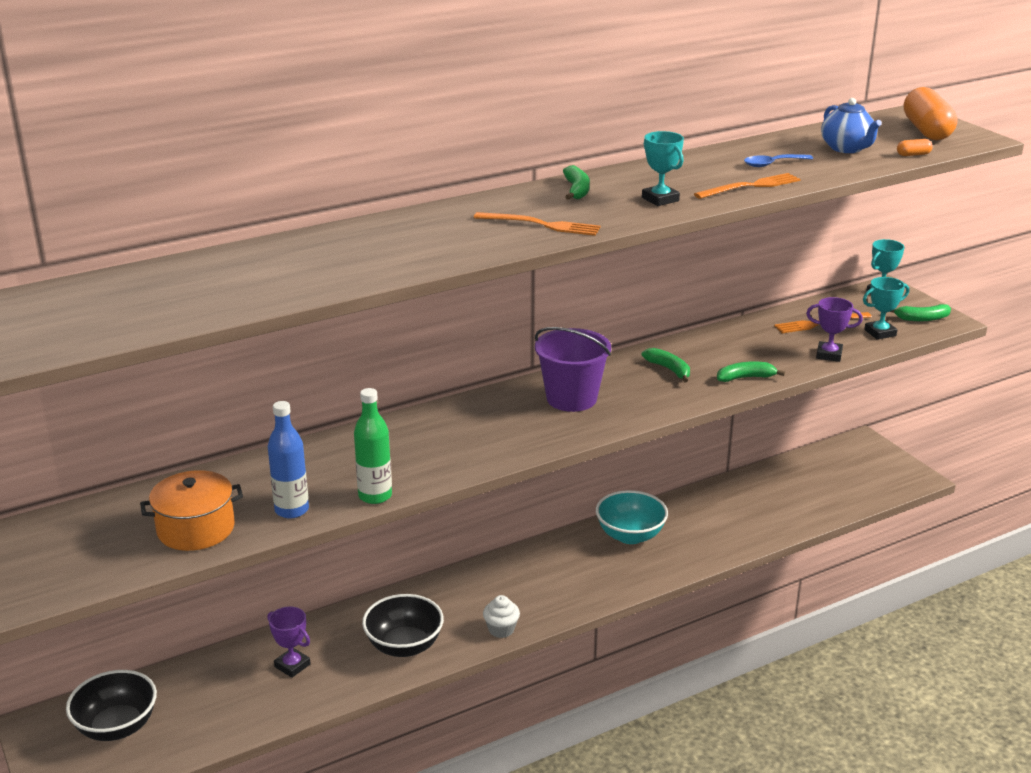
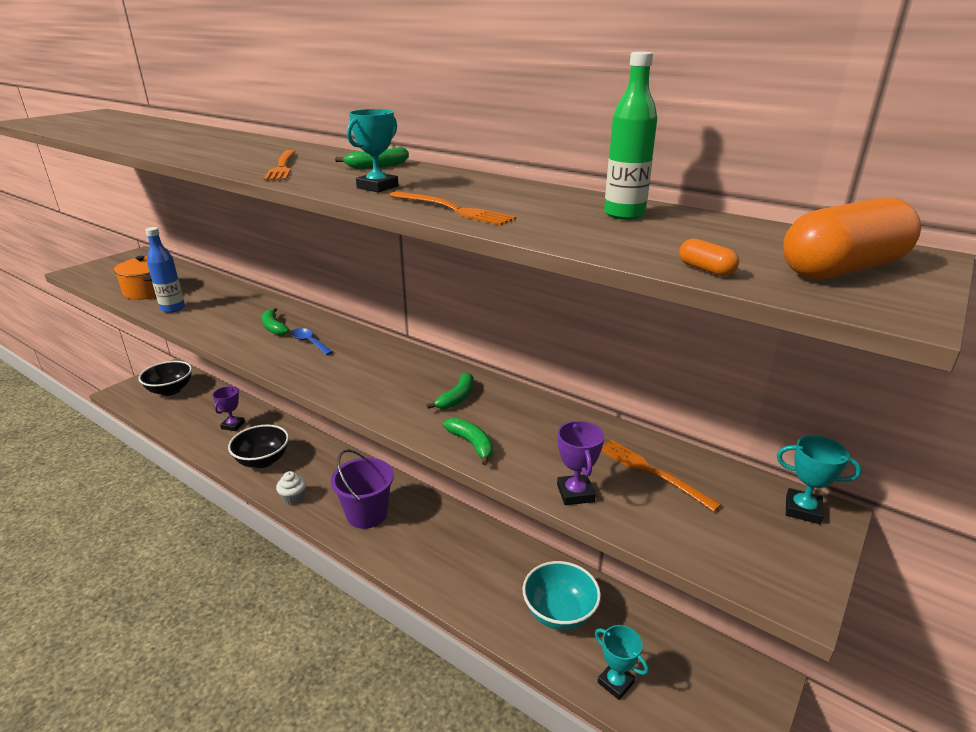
camera: 65 degrees right, 0 degrees up
(375, 496) = (194, 327): green bottle -> green bottle (624, 214)
(571, 398) = (371, 364): purple bucket -> purple bucket (367, 514)
(630, 535) = (449, 532): turquoise bowl -> turquoise bowl (559, 612)
(773, 164) = (543, 211): blue spoon -> blue spoon (310, 342)
(847, 148) = (662, 234): blue teapot -> none
(880, 333) = (678, 528): turquoise trophy -> turquoise trophy (615, 682)
(922, 318) = (768, 564): green banana -> green banana (274, 328)

